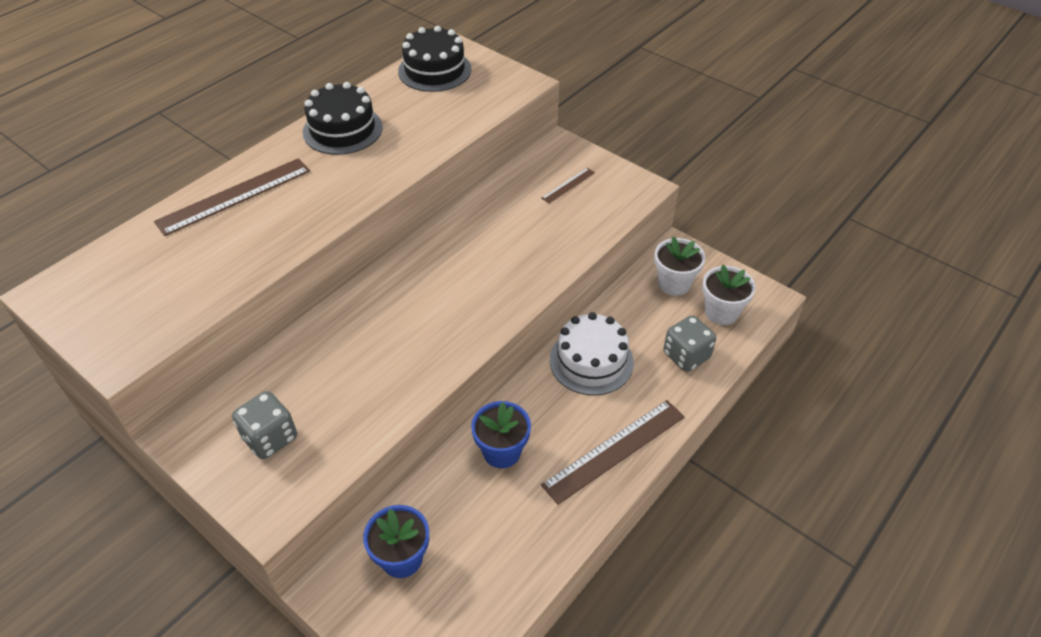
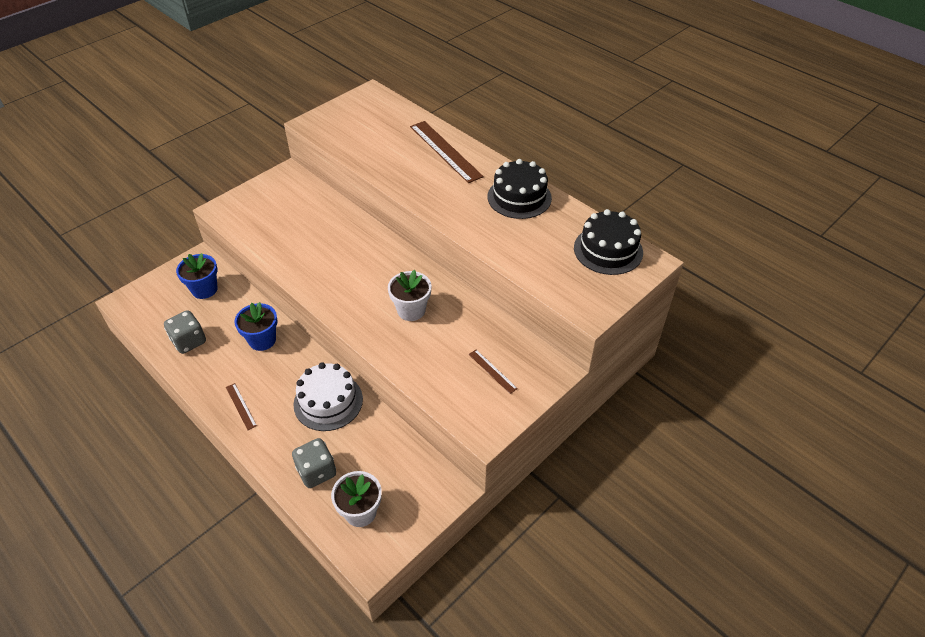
camera: 95 degrees right, 0 degrees up
(270, 438) = (273, 206): grey dice -> grey dice (189, 341)
(615, 450) = (241, 406): brown ruler -> brown ruler, size x0.48
(674, 283) = (404, 478): white flower pot -> white flower pot (411, 310)

